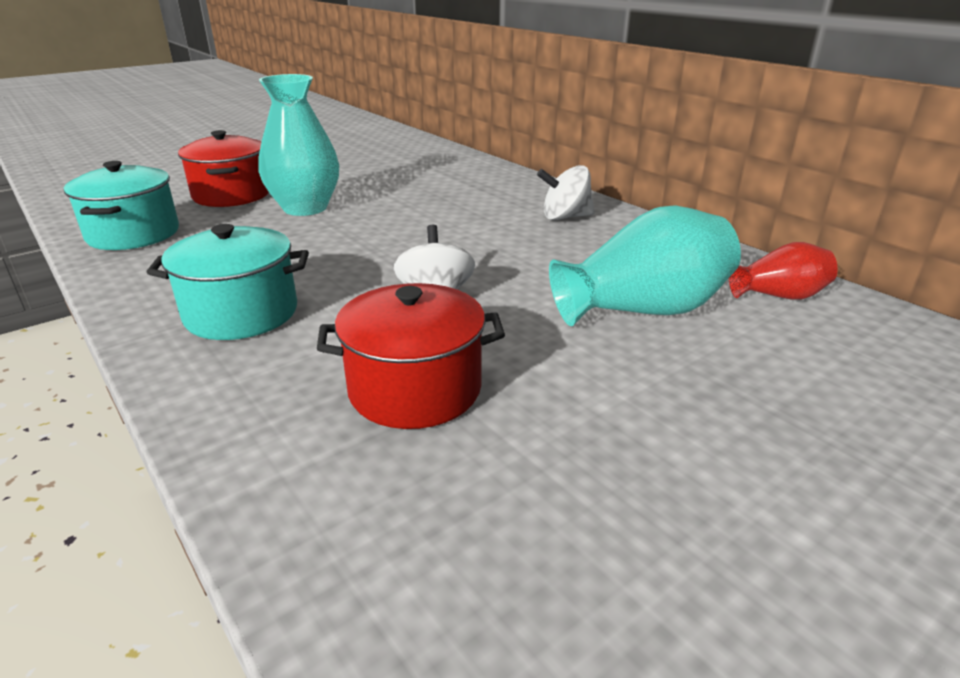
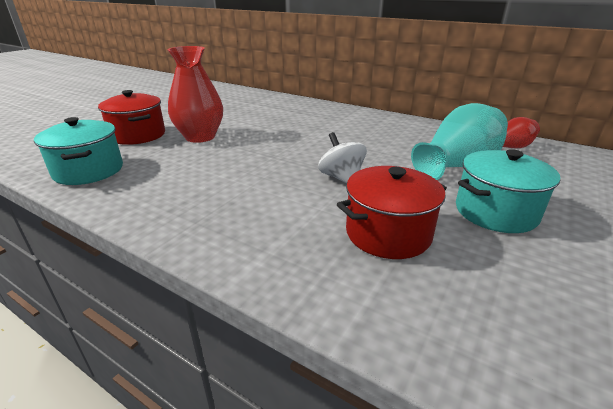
camera: 20 degrees left, 0 degrees up
(241, 313) = (228, 210): turquoise pot -> turquoise pot (495, 212)
(305, 208) = (200, 137): turquoise vase -> red vase
(565, 217) = (363, 122): white spinning top -> none

